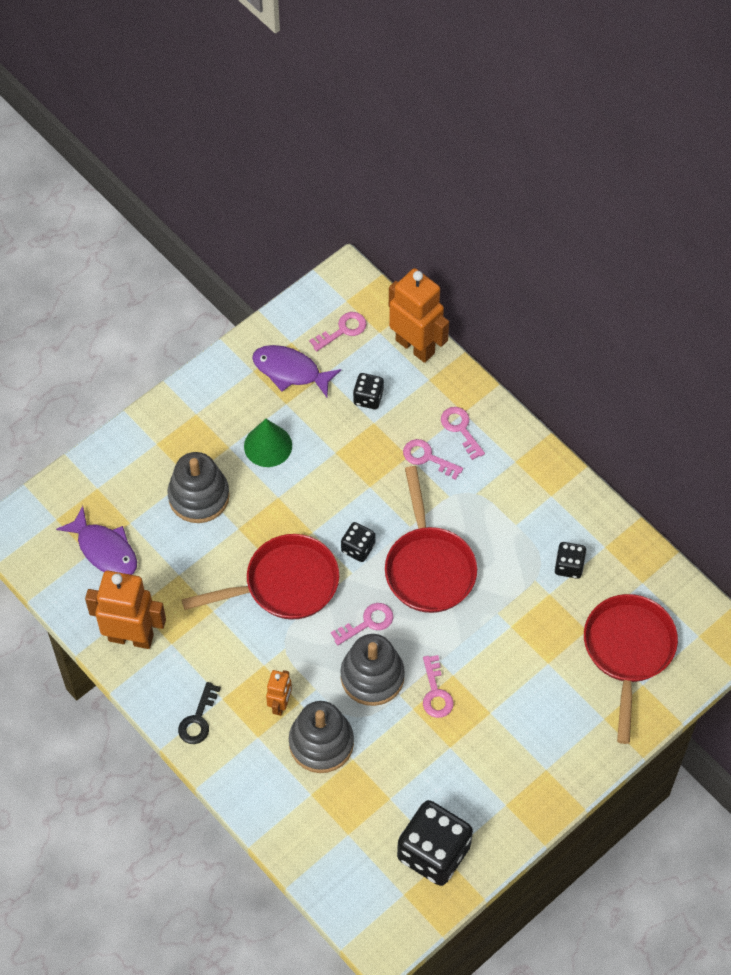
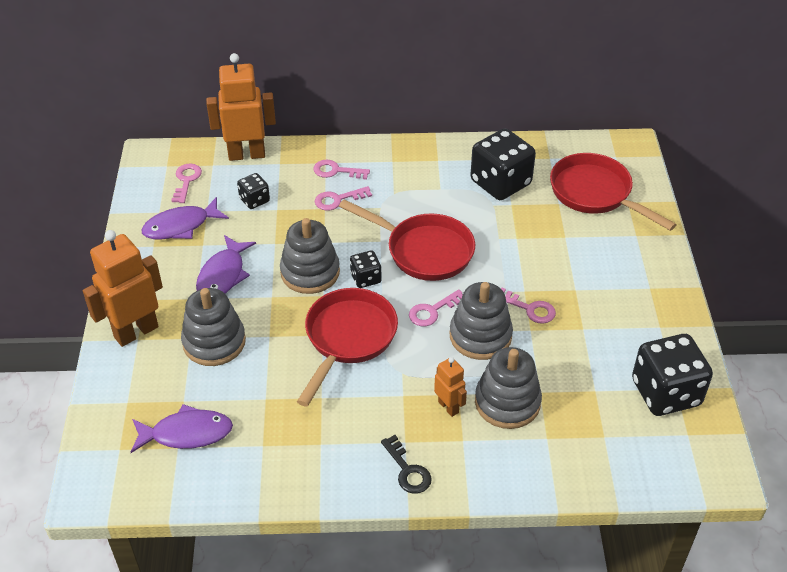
camera: 50 degrees left, 15 degrees down
(131, 637) = (285, 468): orange robot -> orange robot (136, 332)
(268, 445) = (223, 275): green cone -> purple fish
(327, 503) = (310, 272): none -> grey stacking toy
(367, 623) = (432, 311): pink key -> pink key turned 135 degrees counterclockwise
(569, 566) = (500, 183): black dice -> black dice, size x1.99

